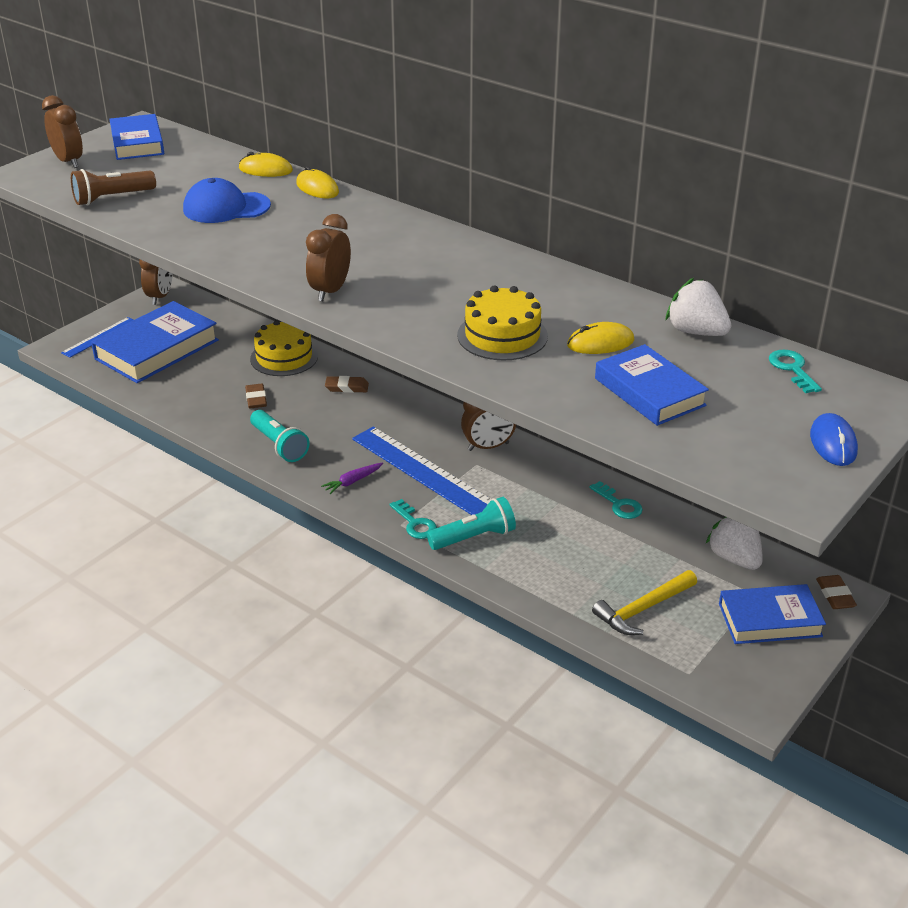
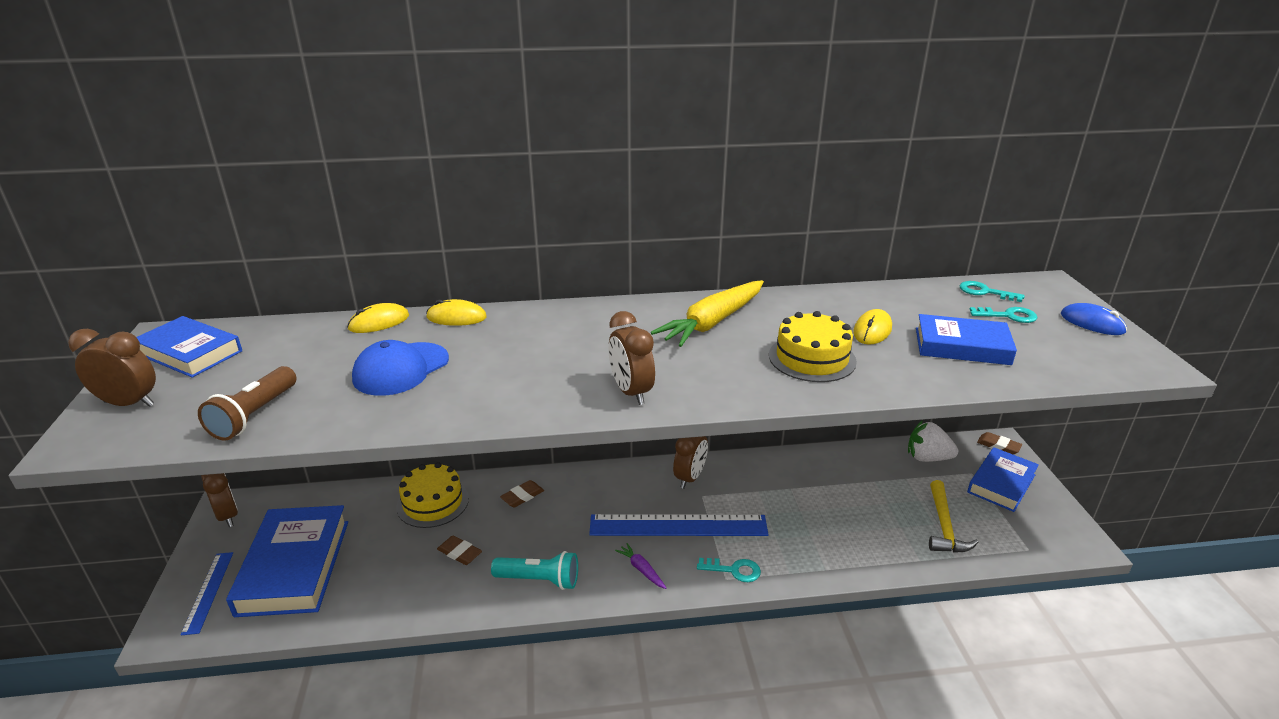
camera: 45 degrees left, 5 degrees down
(352, 481) = (641, 569): purple carrot -> purple carrot turned 135 degrees clockwise
(474, 537) = (784, 551): turquoise flashlight -> none
(485, 275) = (712, 322): none -> yellow carrot
(619, 504) = (822, 465): turquoise key -> turquoise key (1008, 316)
(696, 332) = (899, 296): white strawberry -> none

